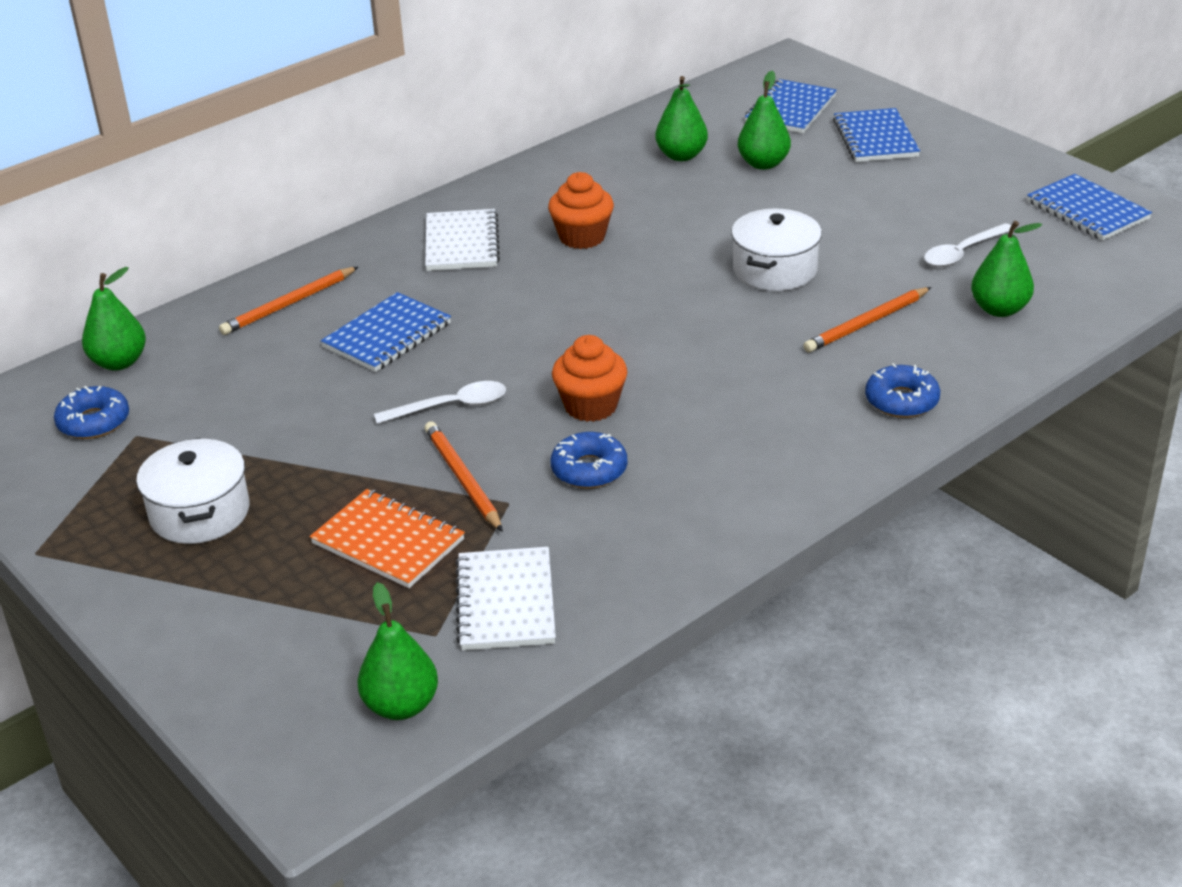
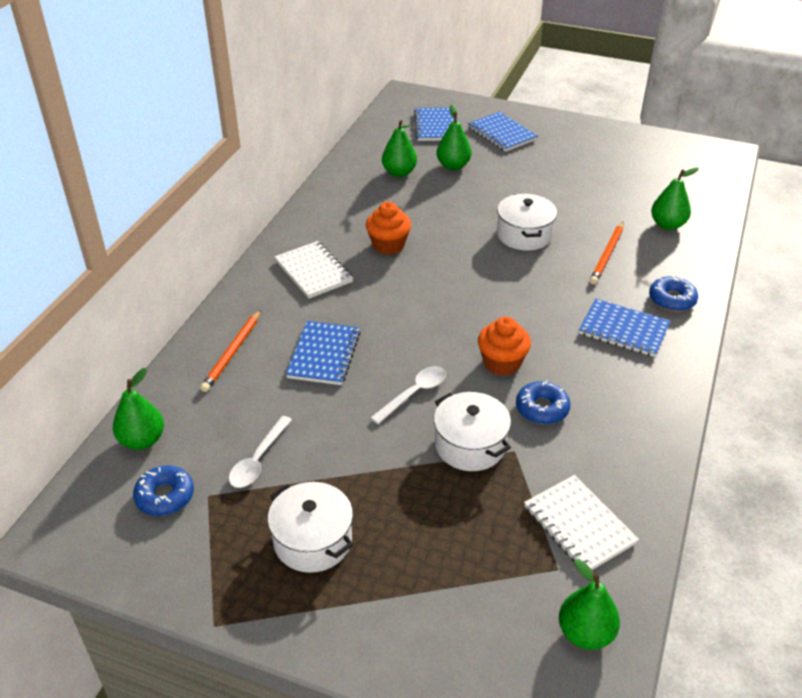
camera: 30 degrees left, 5 degrees up
(388, 541) = (464, 511): orange notebook -> none
(462, 479) = (470, 445): orange pencil -> white pot
(962, 252) = (615, 194): white spoon -> white spoon (258, 460)
(1087, 211) = (654, 151): blue notebook -> blue notebook (623, 330)

